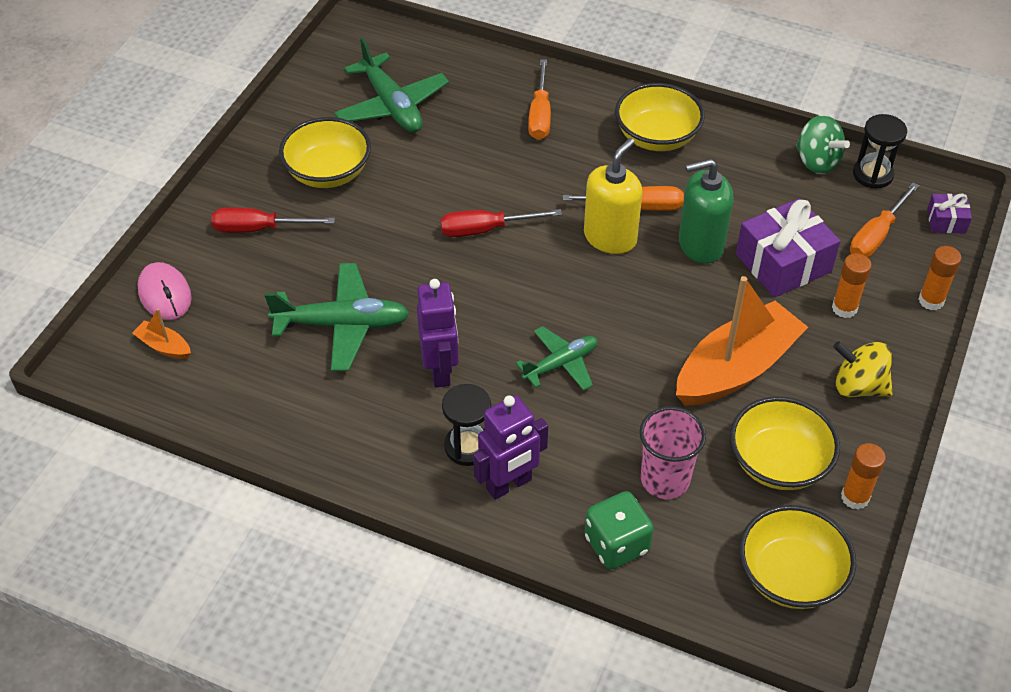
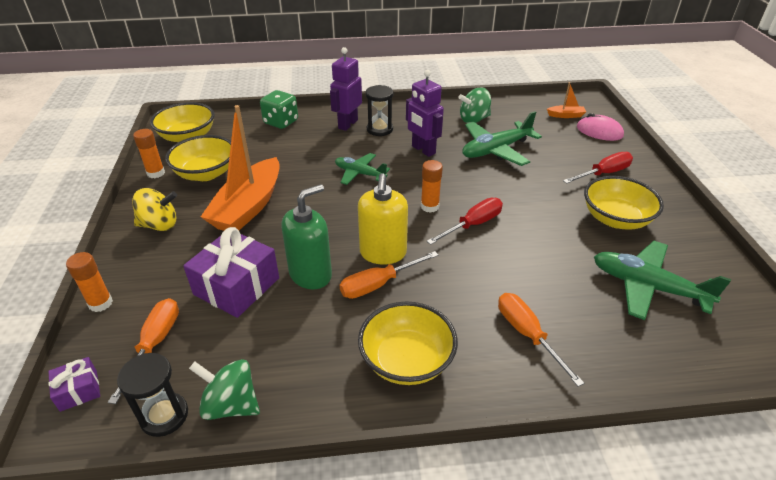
camera: 150 degrees right, 10 degrees down
(306, 402) = (474, 119): none -> green spinning top
(560, 364) = (360, 174): green plane -> green plane turned 90 degrees clockwise
(665, 480) = (269, 148): pink cup -> none
(844, 308) = (177, 270): orange glue stick -> orange glue stick (429, 206)

